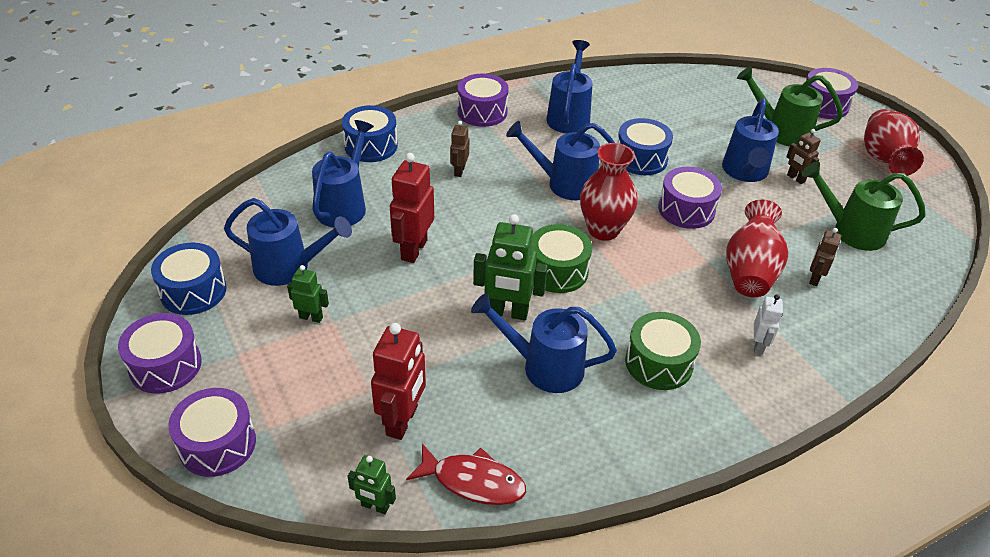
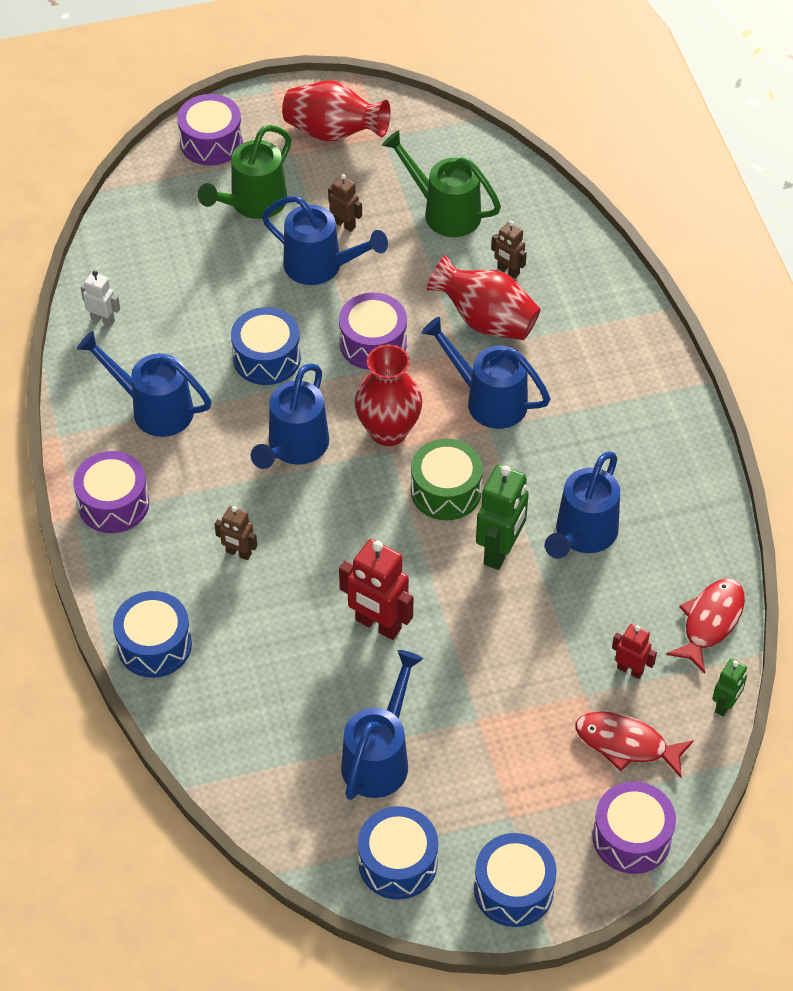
camera: 75 degrees left, 10 degrees up
(165, 365) = (513, 889): purple drum -> blue drum
(311, 317) = (468, 740): green robot -> none
(319, 427) = (626, 744): none -> red fish
(344, 205) = (275, 689): blue watering can -> blue watering can (488, 400)
(402, 421) = (630, 670): red robot -> red robot, size x0.56
(659, 363) = (596, 438): green drum -> none
(758, 346) = (589, 351): white robot -> white robot (103, 320)
(795, 178) = (344, 224): brown robot -> brown robot turned 120 degrees counterclockwise
(851, 231) = (444, 212): green watering can -> green watering can turned 90 degrees clockwise

